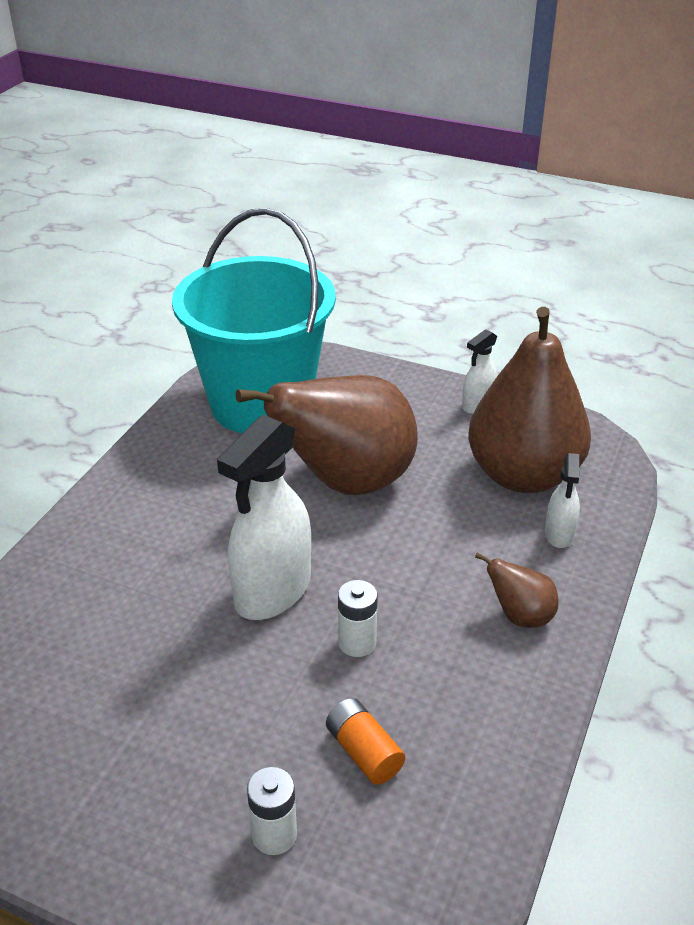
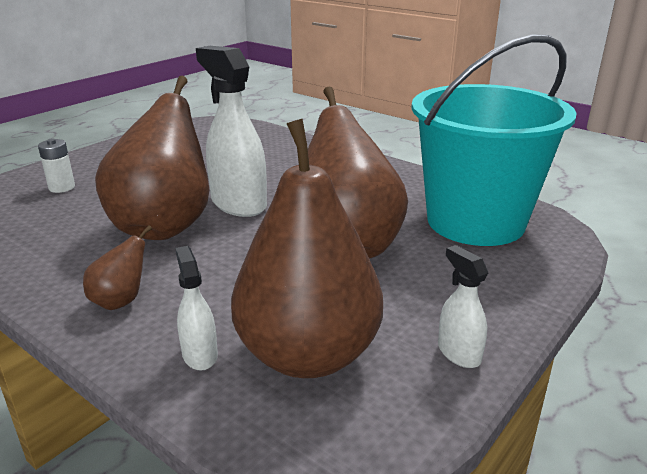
camera: 105 degrees right, 10 degrees down
(357, 642) = (165, 226): white battery -> brown pear
(364, 752) = (79, 216): orange battery -> none
(559, 534) = (199, 355): white spray bottle -> white spray bottle turned 45 degrees clockwise

